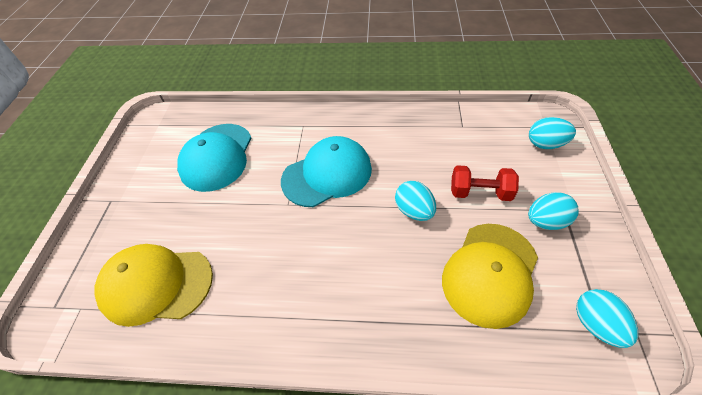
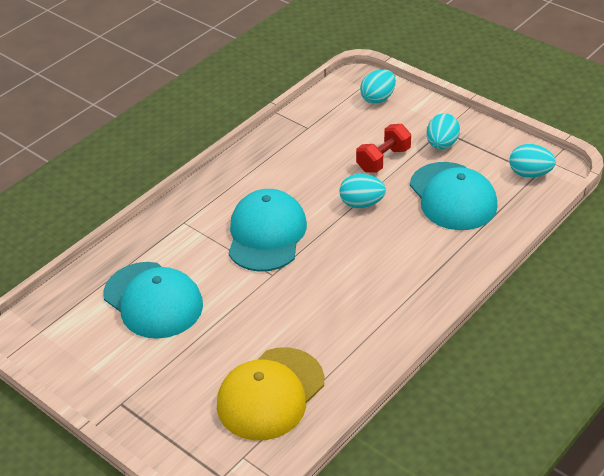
camera: 55 degrees left, 10 degrees down
(490, 273) = (452, 196): yellow cap -> turquoise cap

